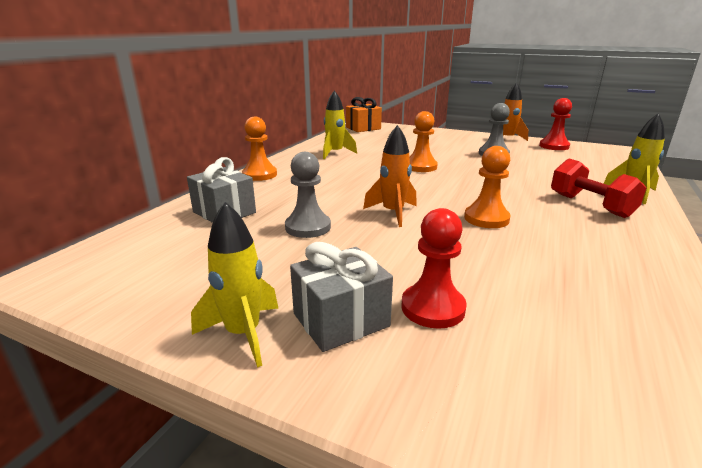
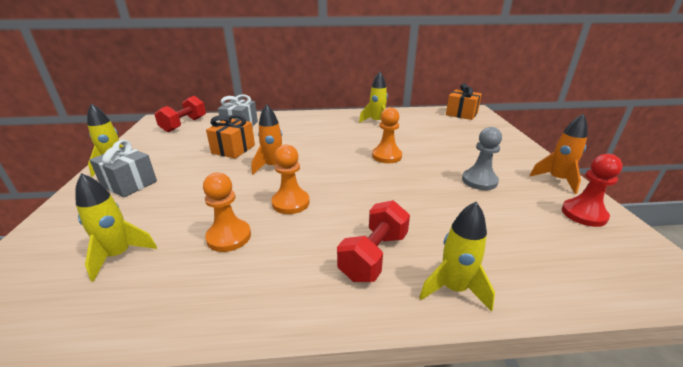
camera: 60 degrees right, 5 degrees up
(134, 252) = (184, 124): none -> red dumbbell
(260, 175) = (305, 116): orange pawn -> orange pawn (229, 237)
(308, 227) = (233, 149): grey pawn -> orange gift
(433, 308) = (144, 206): red pawn -> none
(564, 333) = (119, 255): none -> yellow rocket

